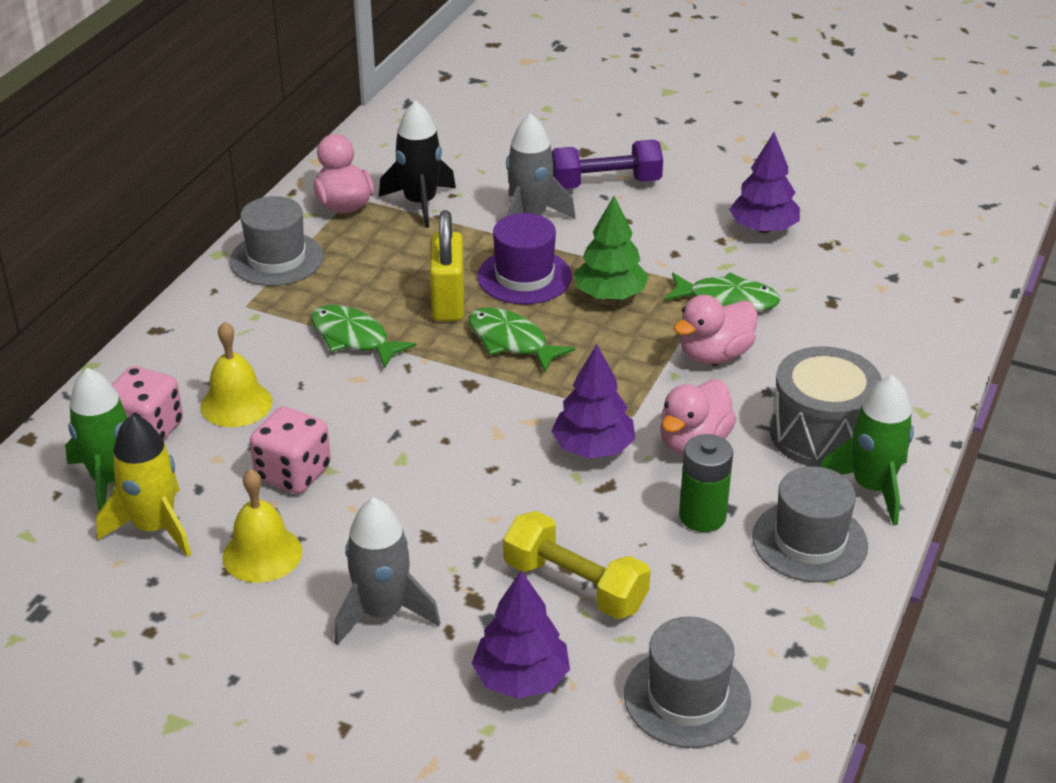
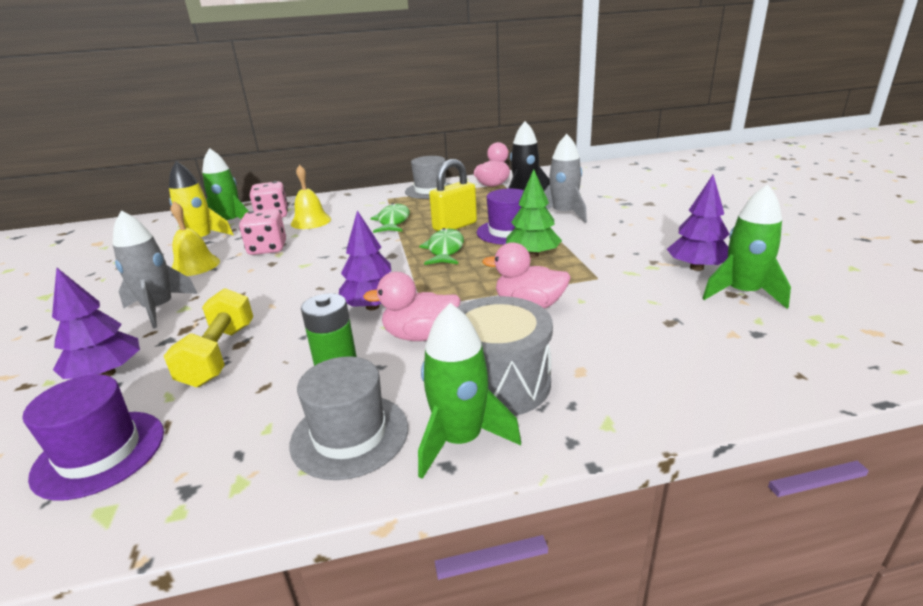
camera: 55 degrees right, 10 degrees down
(605, 183) = (633, 217): purple dumbbell -> none
(687, 698) = (100, 453): grey hat -> purple hat
(727, 300) = (595, 287): green fish -> none
(833, 240) = (743, 293): none -> green rocket

